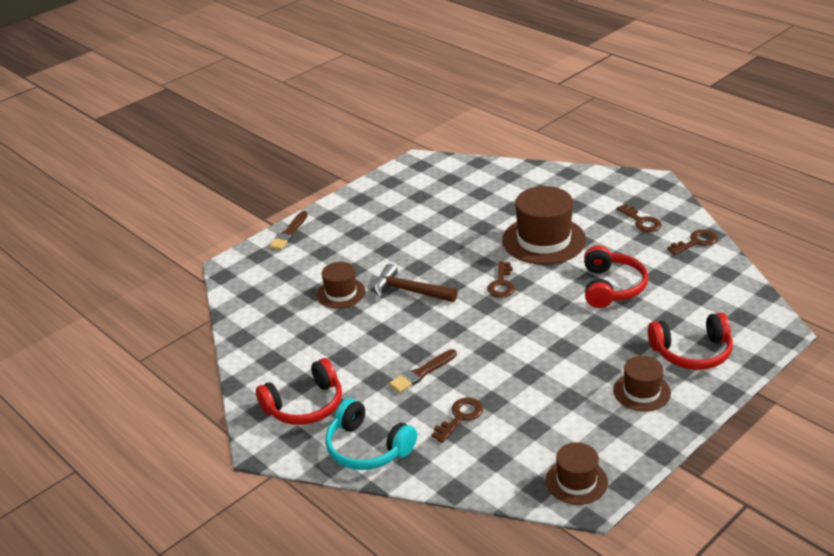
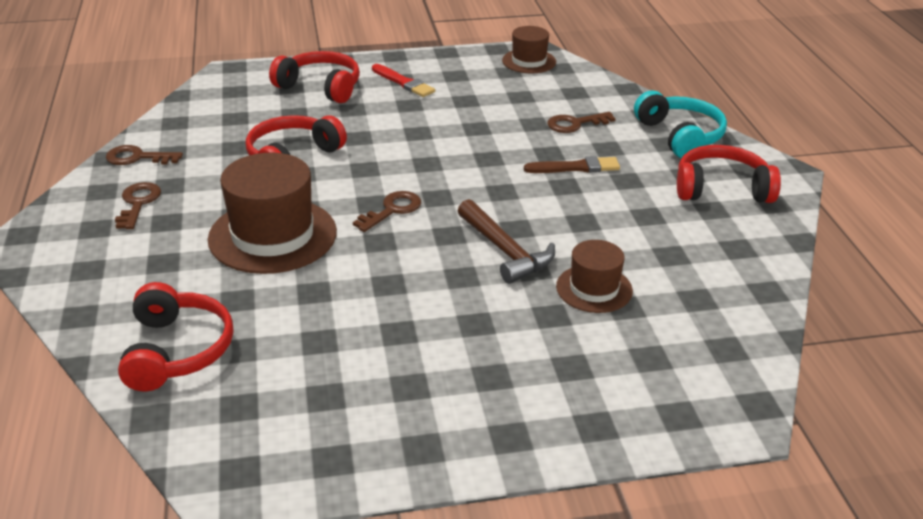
camera: 150 degrees left, 0 degrees up
(289, 233) = (601, 437): brown brush -> none
(504, 181) = (177, 350): none -> red headphones
(641, 391) = (403, 82): brown hat -> red brush

